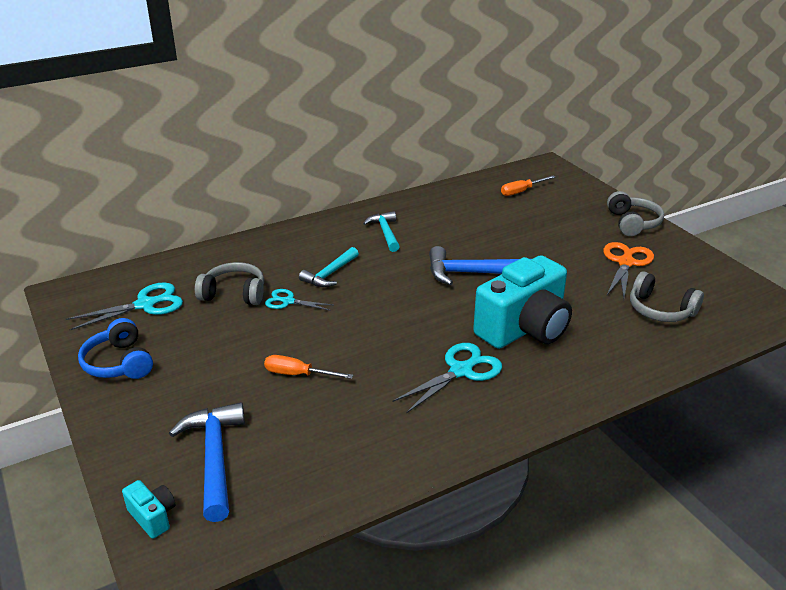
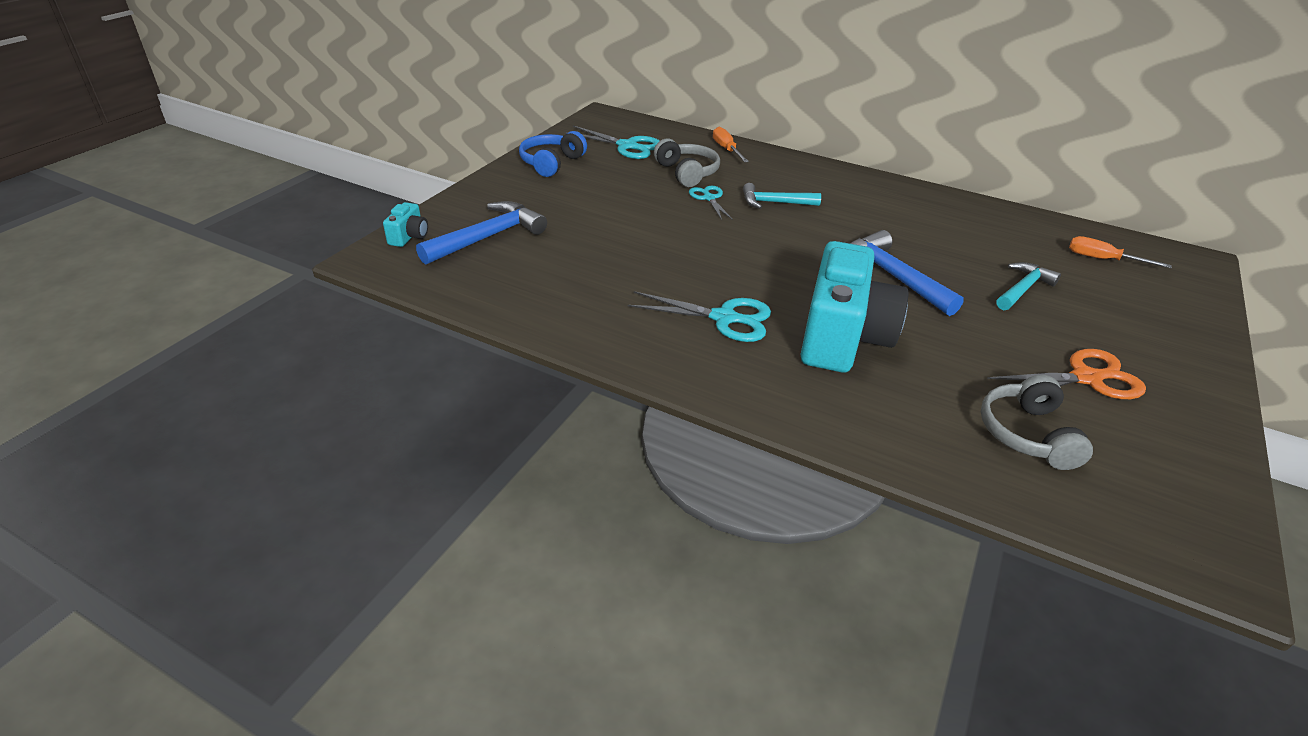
camera: 55 degrees right, 5 degrees up
(298, 374) = (620, 237): orange screwdriver -> orange screwdriver (726, 149)
(385, 232) = (882, 207): turquoise hammer -> turquoise hammer (1023, 289)
(524, 329) = (842, 337): turquoise camera -> turquoise camera turned 90 degrees counterclockwise
(632, 223) = (1189, 361): grey headphones -> none

